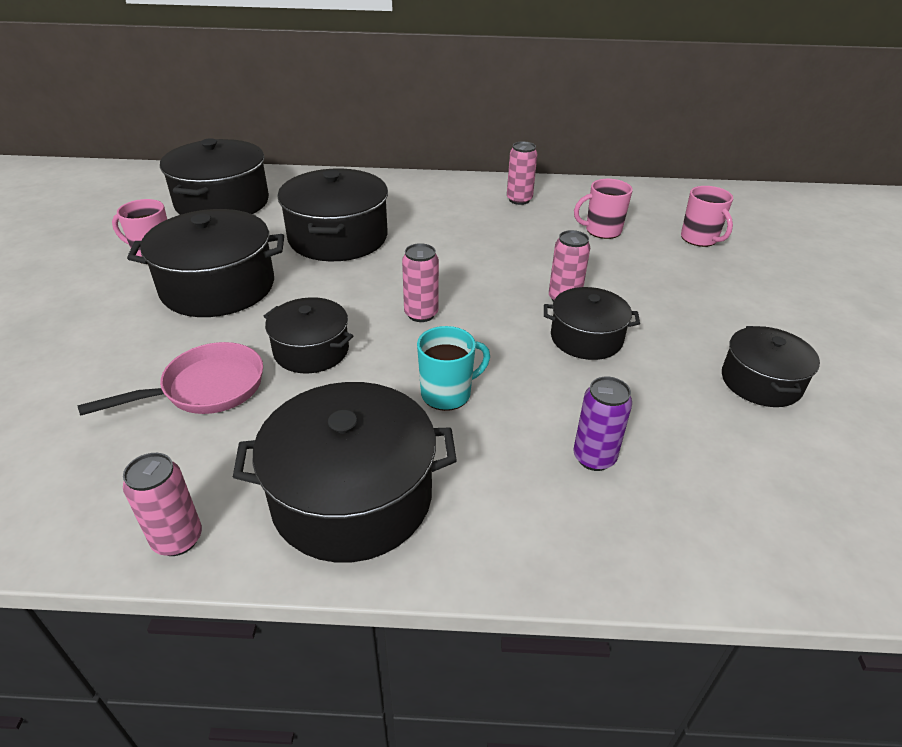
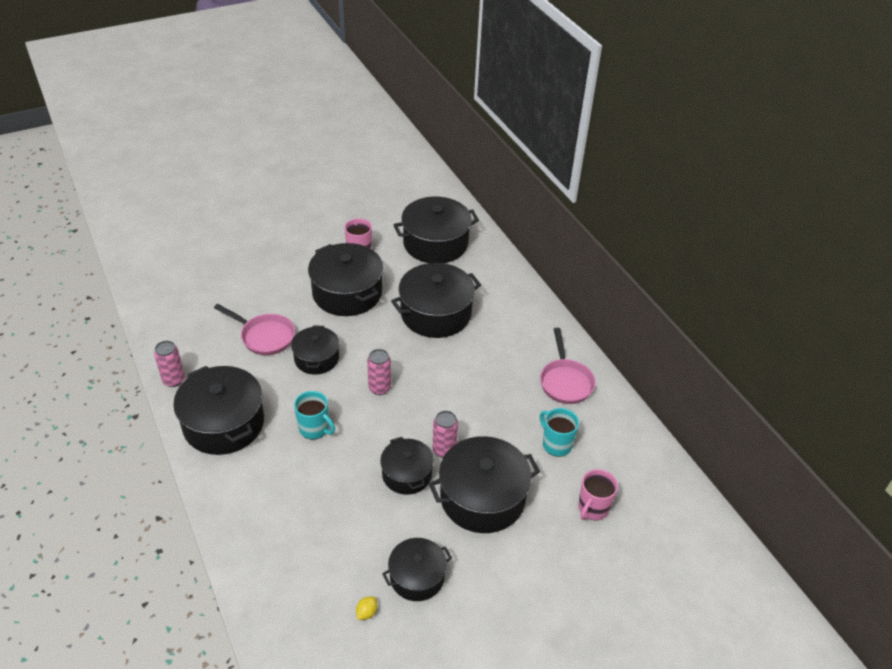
camera: 60 degrees right, 5 degrees up
(519, 200) = (565, 381): pink can -> pink pan
(594, 458) = (298, 508): purple can -> none
(602, 231) = (556, 444): pink mug -> turquoise mug
(653, 296) = (482, 497): none -> black pot
(813, 445) = (366, 612): none -> yellow lemon

